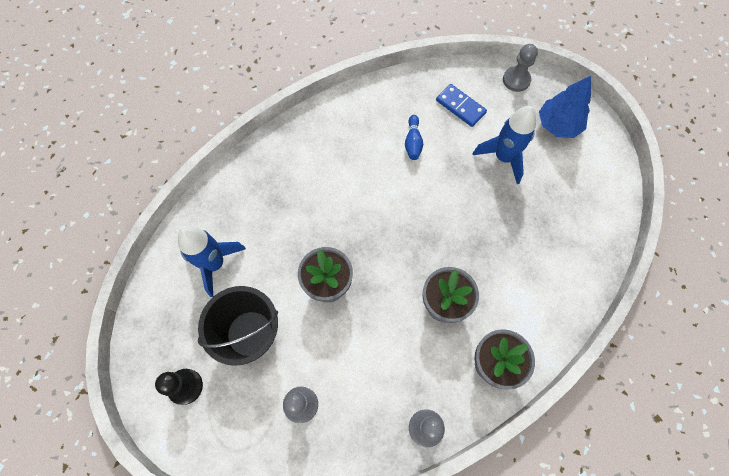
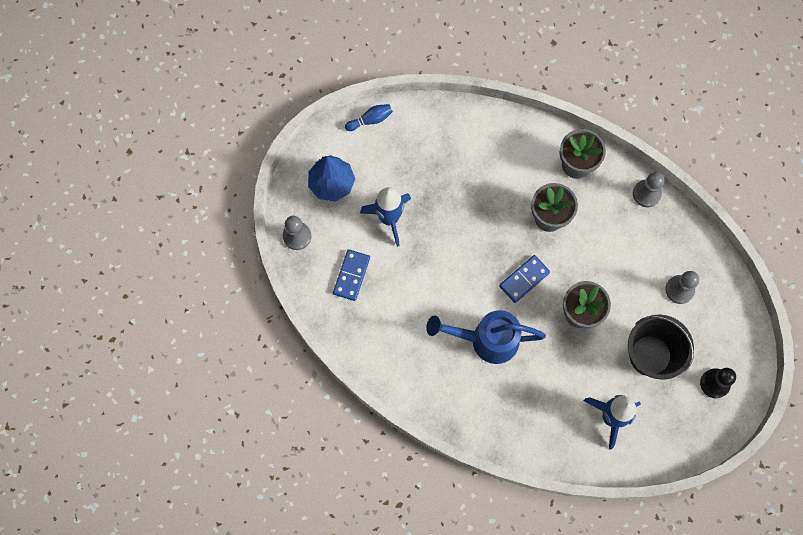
camera: 115 degrees left, 5 degrees up
(346, 189) = (486, 340): none -> blue watering can
(388, 249) = (524, 279): none -> blue domino
(413, 142) = (411, 302): blue bowling pin -> blue bowling pin (370, 120)

